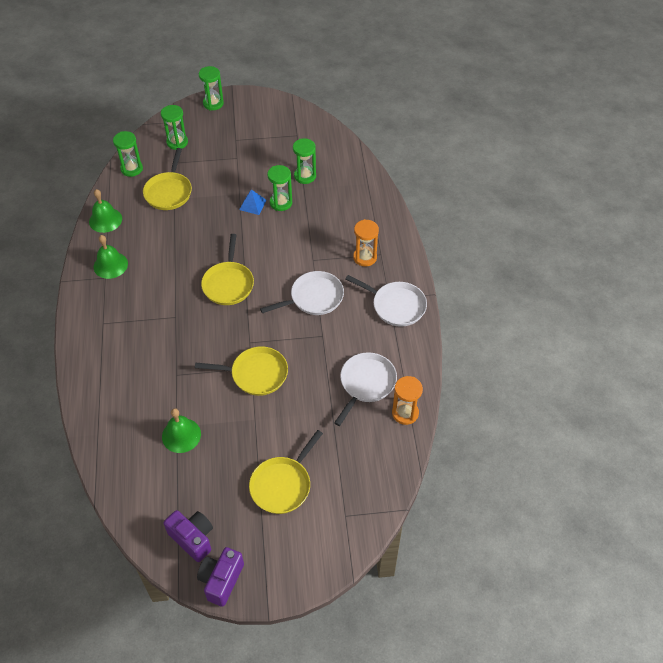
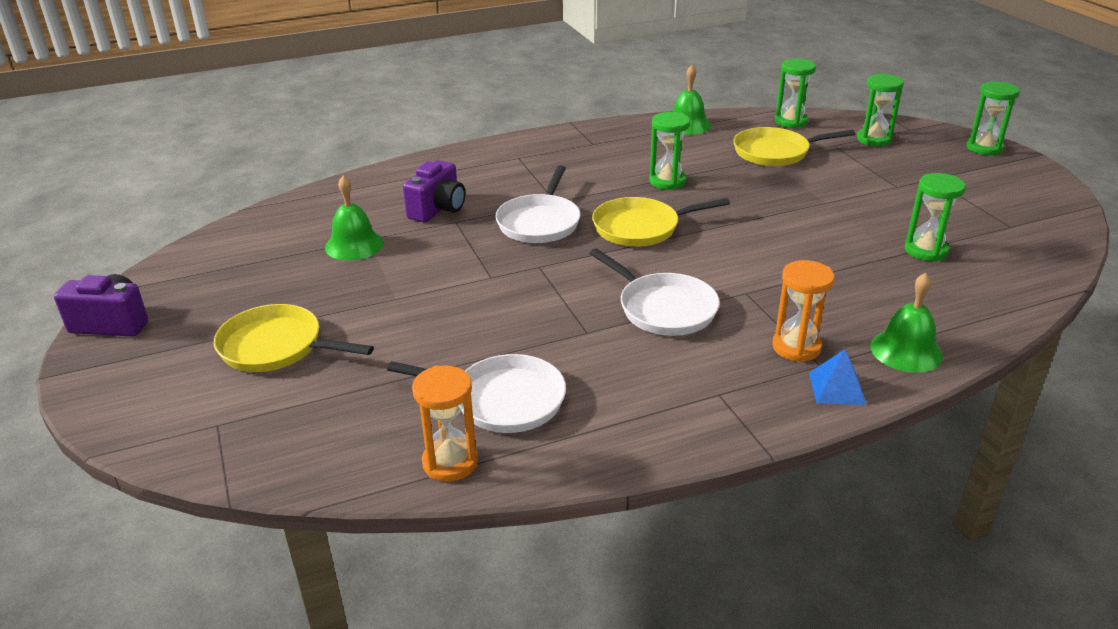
camera: 75 degrees right, 20 degrees down
(110, 265) = (615, 143): green bell -> green bell (906, 351)
(193, 538) = (184, 287): purple camera -> purple camera (438, 209)
(252, 204) = (814, 217): blue pyramid -> blue pyramid (837, 388)
(256, 374) = (480, 283): yellow pan -> none
(281, 203) = (842, 240): green hourglass -> green hourglass (667, 181)
(396, 306) = (705, 406): white pan -> white pan (540, 222)

